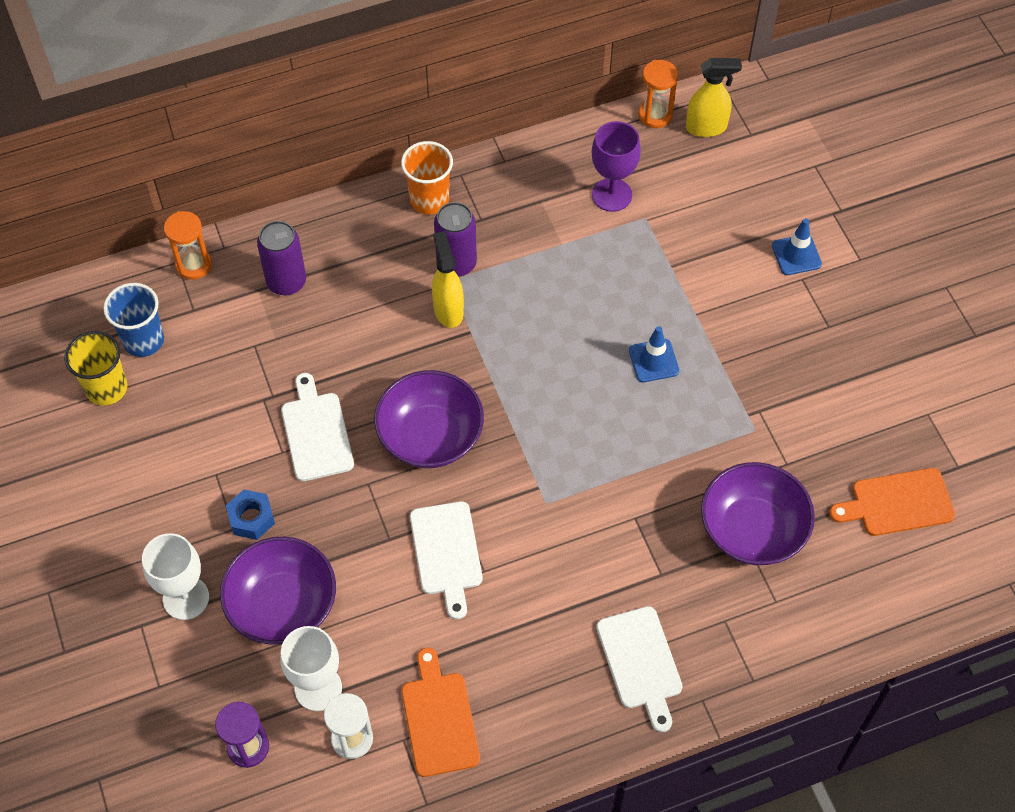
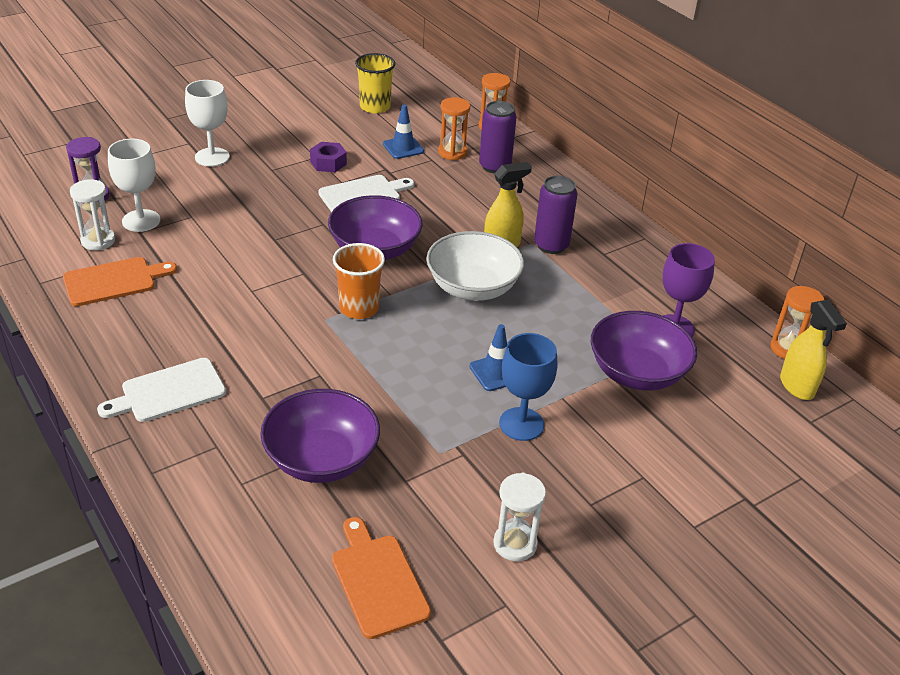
camera: 75 degrees right, 20 degrees down
(143, 340) = (419, 115): blue cup -> none
(234, 461) = (328, 163): none -> purple nut
(244, 320) = (452, 152): none -> orange hourglass
(251, 518) = (281, 175): blue nut -> none
(283, 605) = (210, 197): purple bowl -> purple bowl (637, 373)
(429, 199) = (609, 224): orange cup -> orange cup (359, 308)
(446, 553) = (266, 269): white cutting board -> none
(517, 353) = (473, 287): none -> white bowl
(727, 355) = (521, 424): none -> blue goblet
(796, 255) = (672, 470): blue traffic cone -> blue traffic cone (403, 148)
(867, 393) = (515, 544): none -> white hourglass

